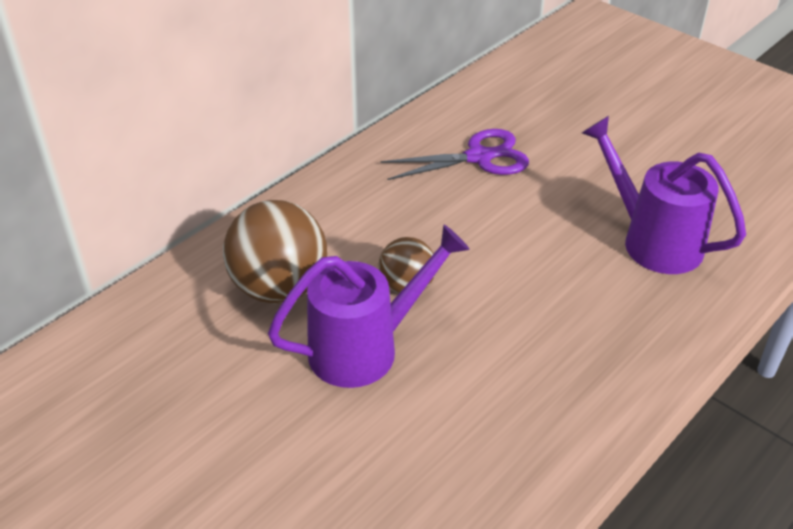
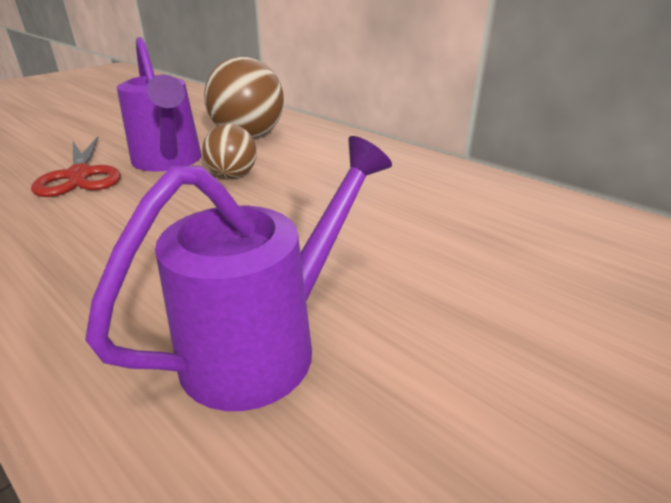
camera: 90 degrees right, 10 degrees down
(408, 423) = (80, 175): none -> red scissors
(479, 157) = (441, 212): purple scissors -> none

